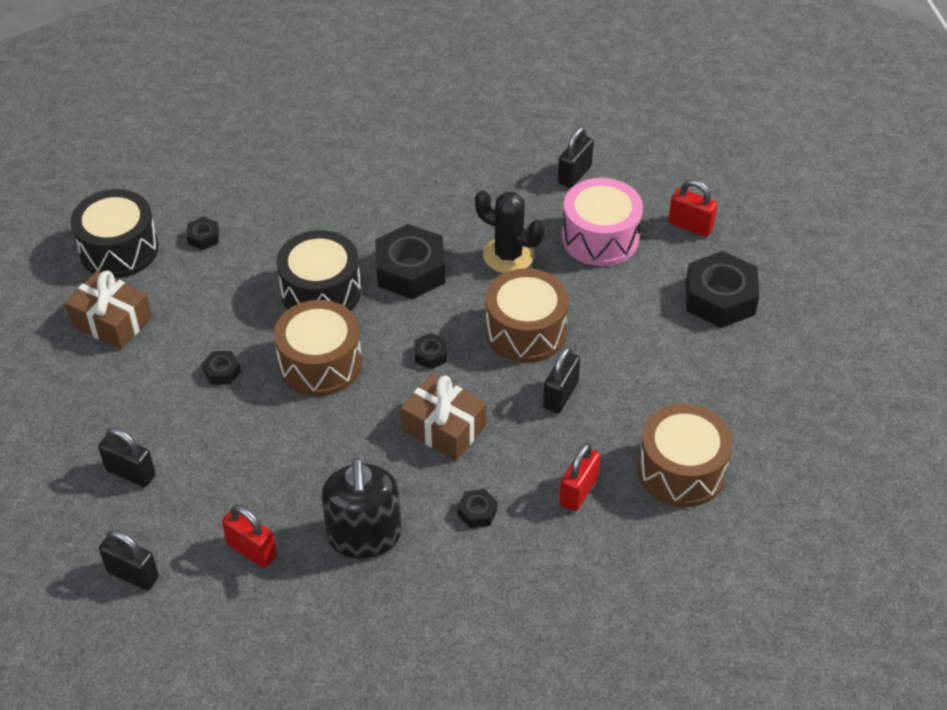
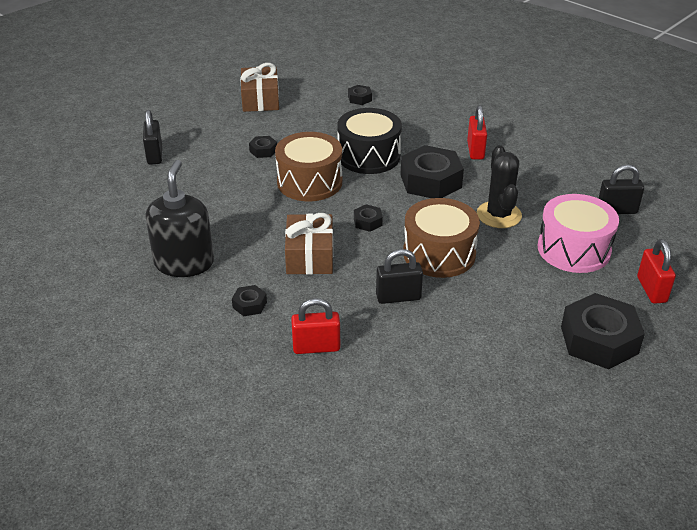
camera: 55 degrees right, 10 degrees down
(119, 249) = (316, 78): black drum -> none
(133, 574) = (80, 189): black padlock -> none
(252, 550) = (133, 224): red padlock -> red padlock (475, 150)
(364, 535) = (184, 263): black soap dispenser -> black soap dispenser turned 135 degrees clockwise
(681, 470) = (394, 397): brown drum -> none

